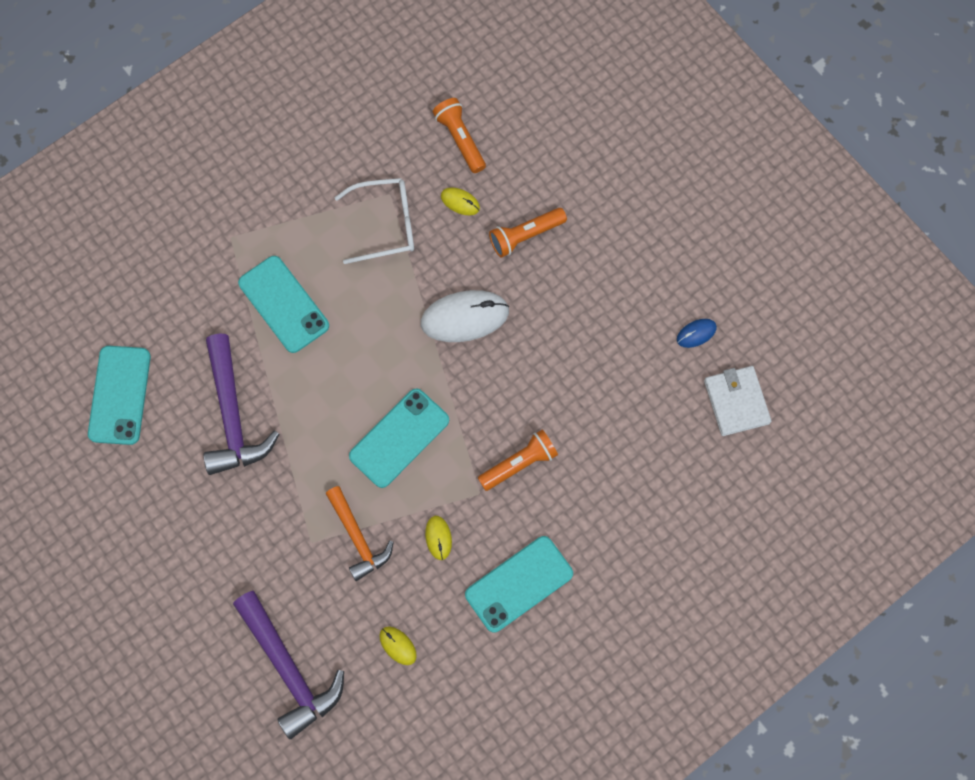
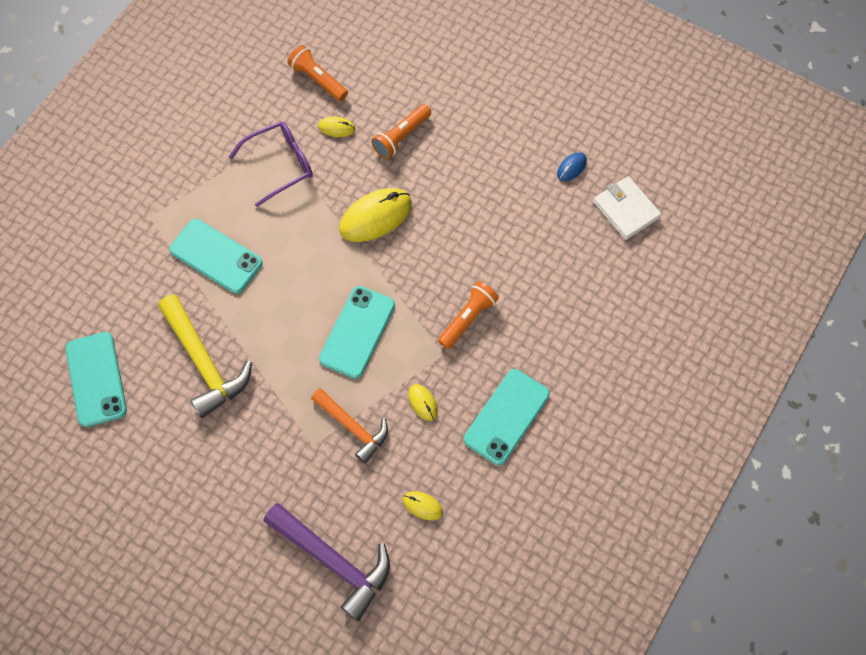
camera: 20 degrees left, 5 degrees down
(232, 415) = (204, 362): purple hammer -> yellow hammer
(384, 224) = (279, 165): white glasses -> purple glasses
(464, 317) = (375, 216): white mouse -> yellow mouse

